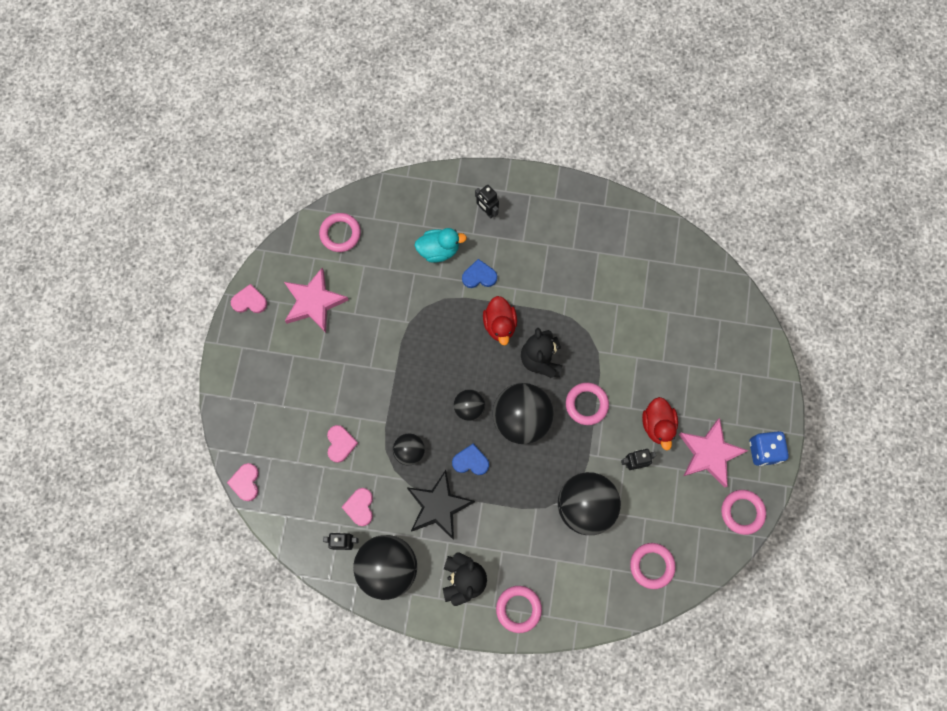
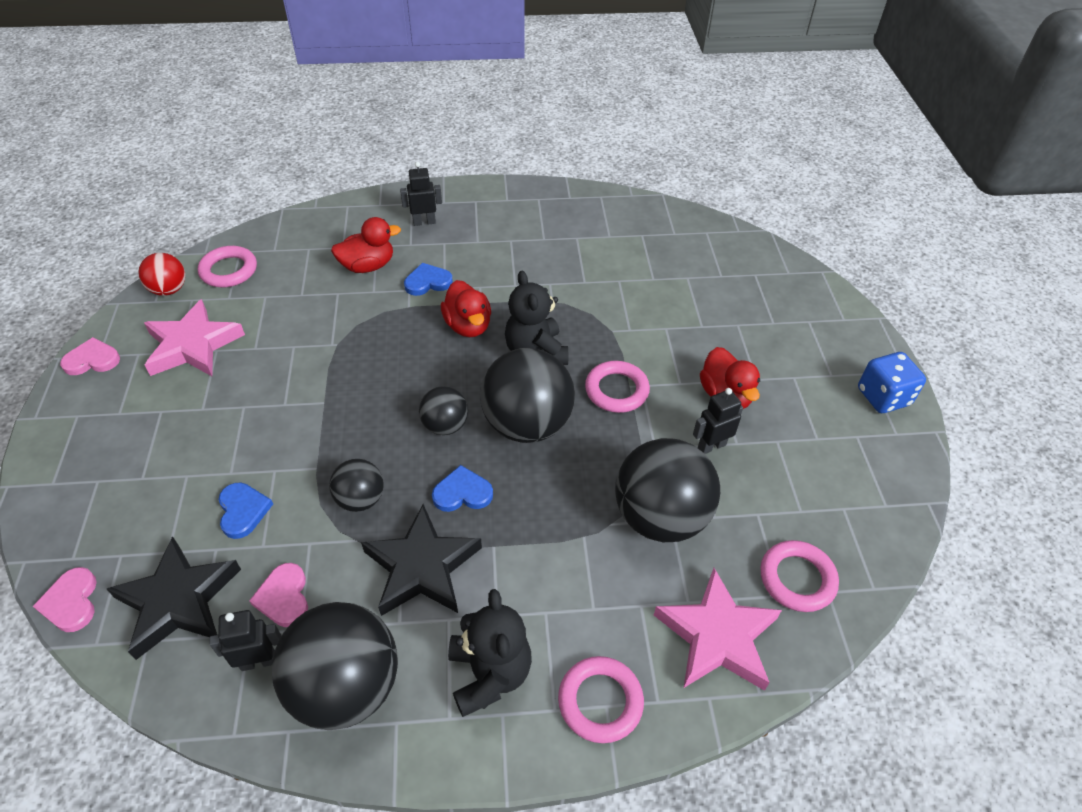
camera: 15 degrees left, 25 degrees down
(299, 245) = (169, 290): none -> red ball
(302, 495) = (178, 601): none -> black star
(340, 444) = (243, 511): pink heart -> blue heart
(439, 250) = (368, 266): turquoise duck -> red duck
(487, 211) = (424, 222): black robot -> black robot turned 135 degrees clockwise
(709, 453) = (812, 414): pink star -> pink star (717, 636)
(742, 512) = (894, 476): pink ring -> none

